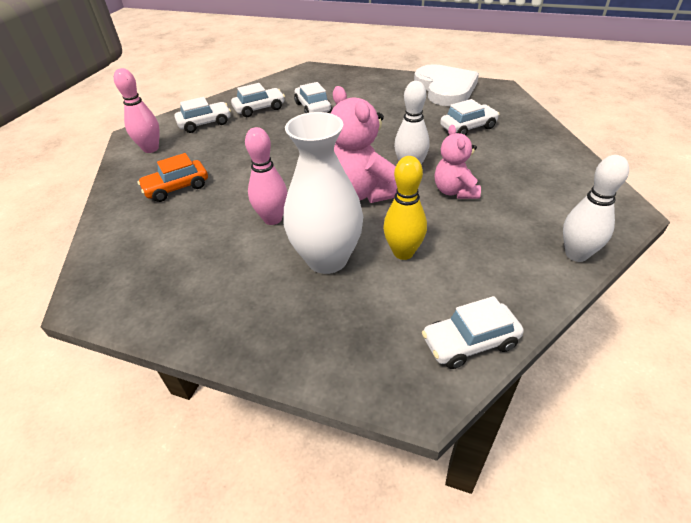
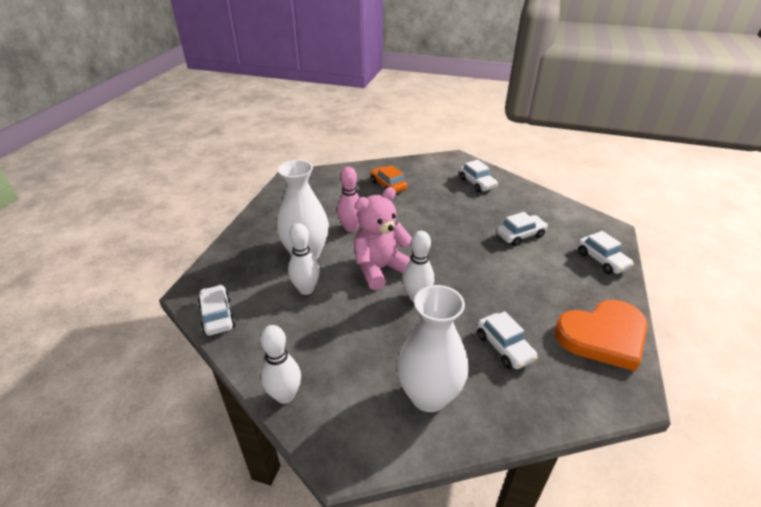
camera: 85 degrees right, 5 degrees down
(151, 149) = (436, 168): pink bowling pin -> none
(259, 109) = (509, 206): white car -> white car (601, 260)
(403, 252) = (306, 289): yellow bowling pin -> white bowling pin
(445, 89) = (603, 336): white heart -> orange heart
(454, 191) = (381, 324): pink teddy bear -> none
(535, 165) = (429, 395): none -> white vase

